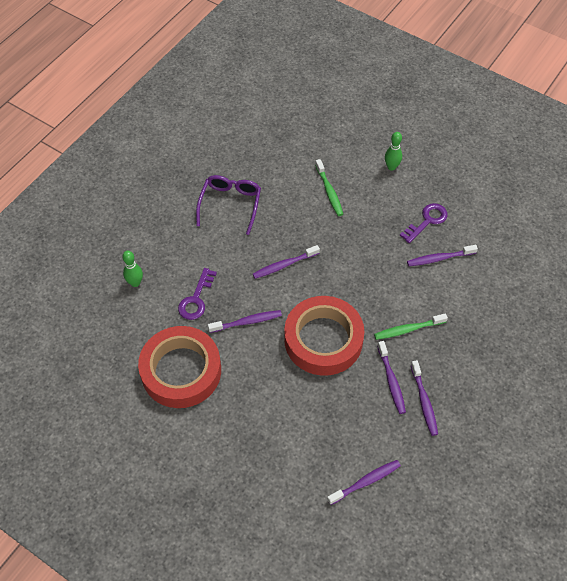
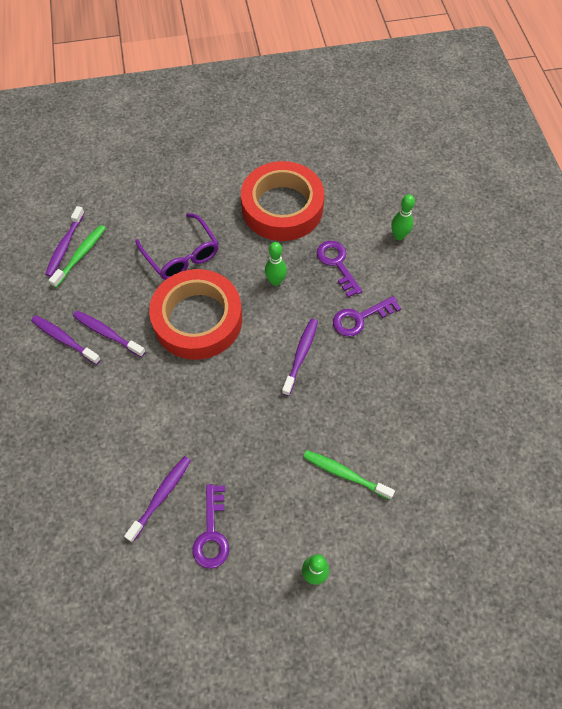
camera: 135 degrees right, 5 degrees up
(224, 256) = (360, 318): none -> purple key
(230, 205) = (416, 369): purple glasses -> purple glasses (181, 254)
(247, 322) = (275, 281): purple toothbrush -> green bowling pin
(408, 329) = (131, 391): green toothbrush -> green toothbrush (81, 255)

